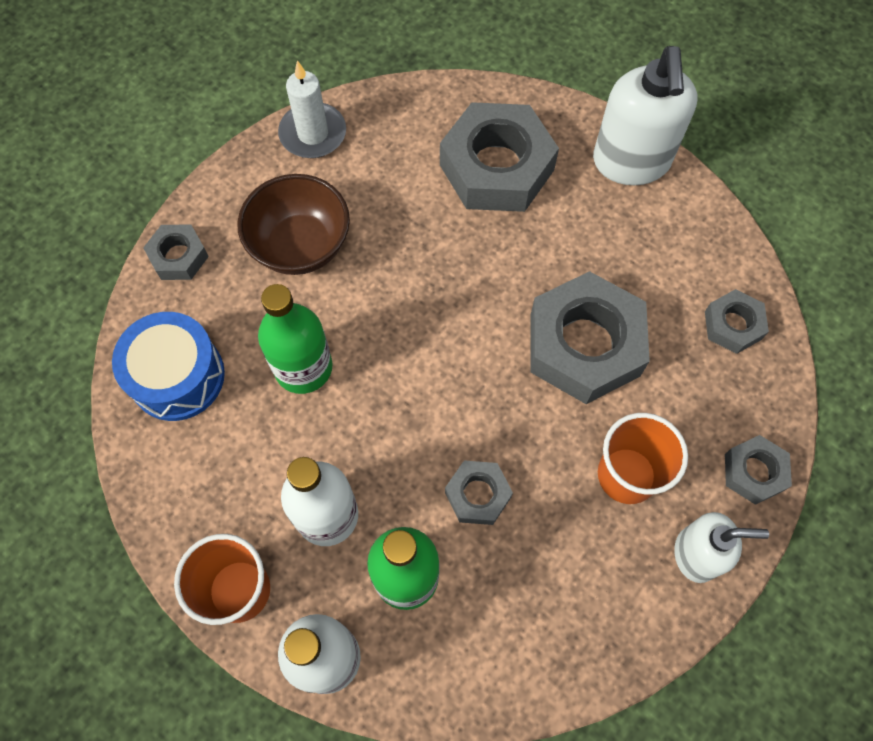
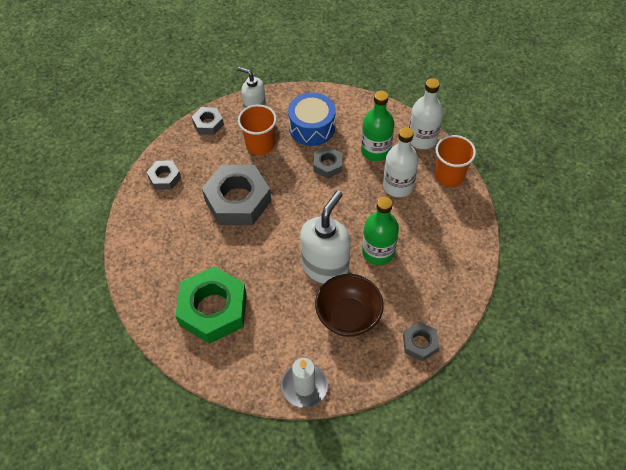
camera: 150 degrees left, 10 degrees down
(177, 376) = (444, 277): blue drum -> blue drum (312, 127)
(497, 167) = (213, 309): grey nut -> green nut
(631, 162) = (141, 276): white soap dispenser -> white soap dispenser (325, 267)

